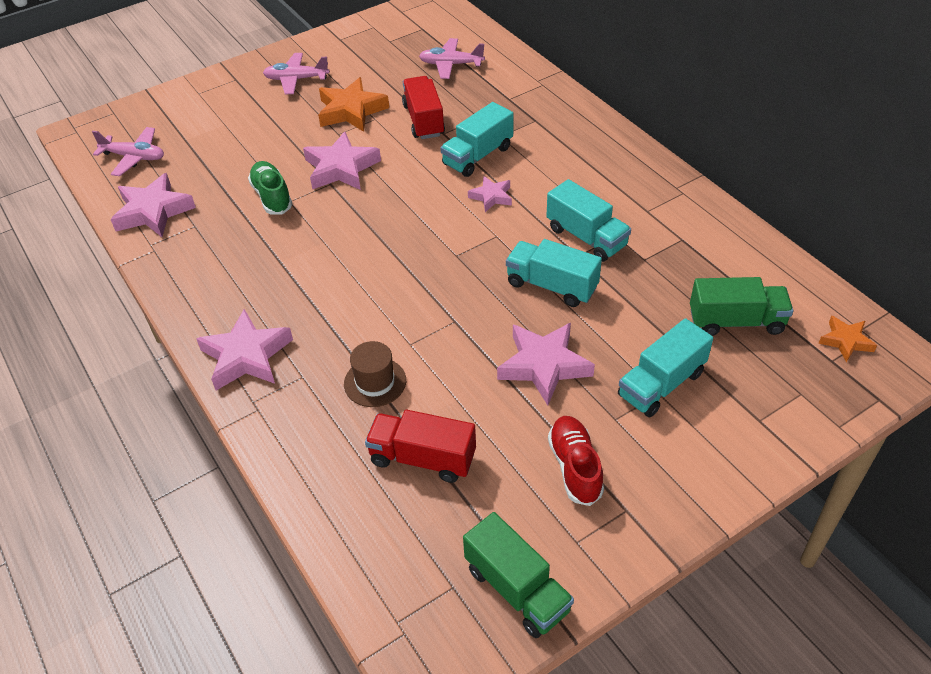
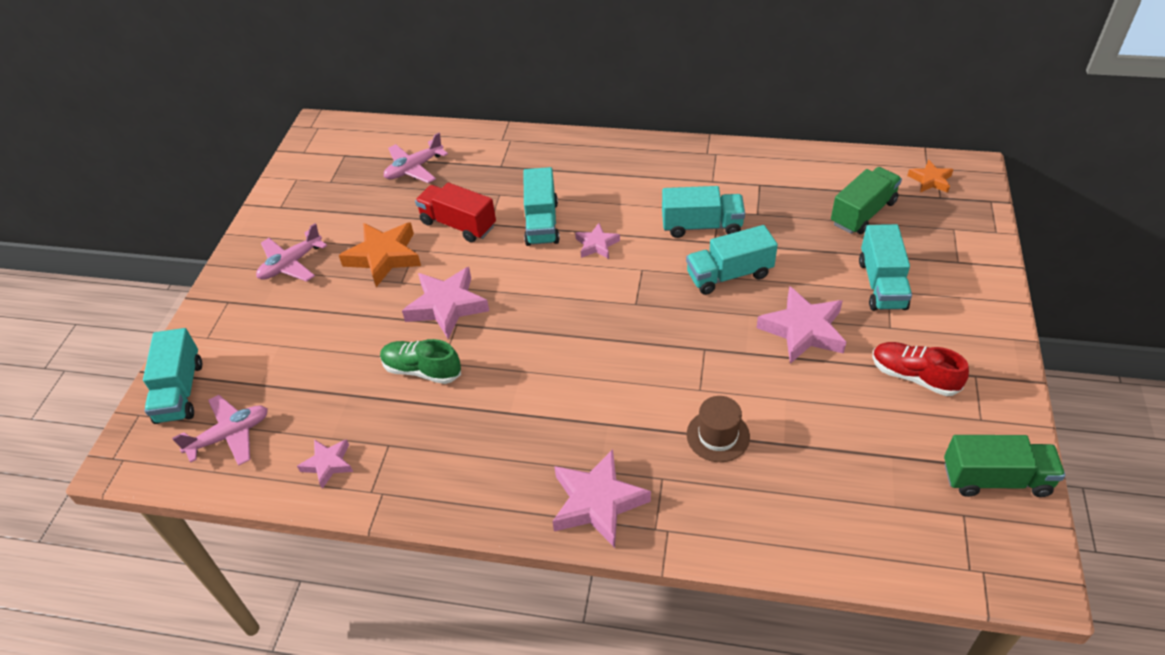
camera: 45 degrees left, 0 degrees up
(146, 114) = (180, 391): none -> turquoise truck
(153, 211) = (328, 464): pink star -> pink star, size x0.56
(422, 458) = (825, 455): red truck -> none

